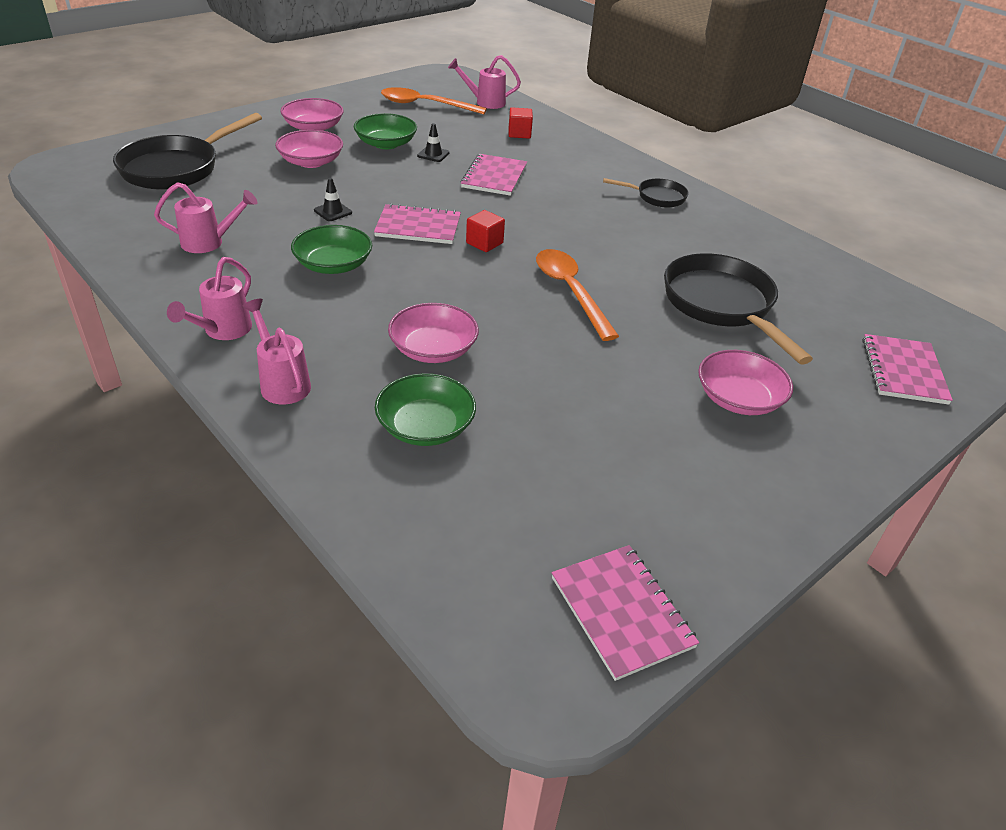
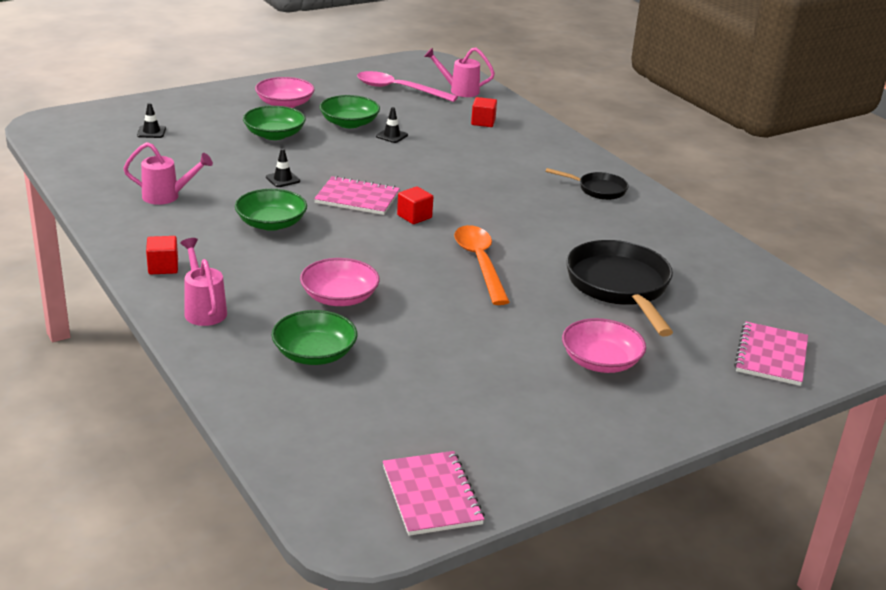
camera: 10 degrees right, 10 degrees down
(176, 168) = (151, 132): black pan -> black traffic cone
(222, 331) = (163, 267): pink watering can -> red cube
(311, 162) = (274, 135): pink bowl -> green bowl
(425, 105) = (399, 90): orange spoon -> pink spoon
(494, 177) = (444, 160): pink notebook -> none

